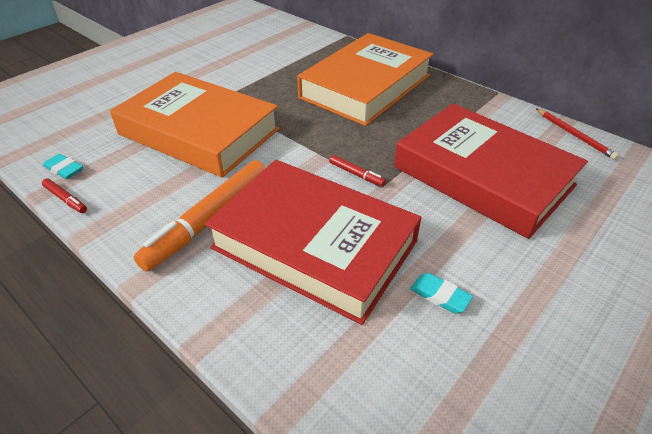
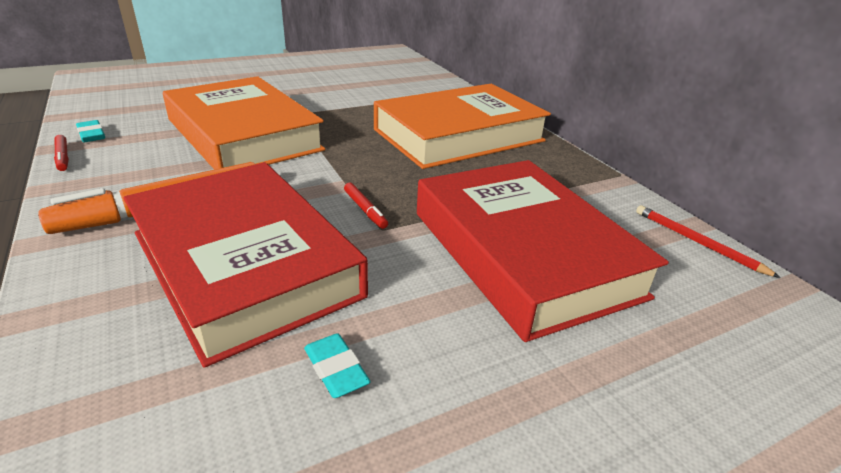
camera: 20 degrees right, 10 degrees down
(574, 135) = (697, 242): red pencil -> red pencil turned 150 degrees clockwise

